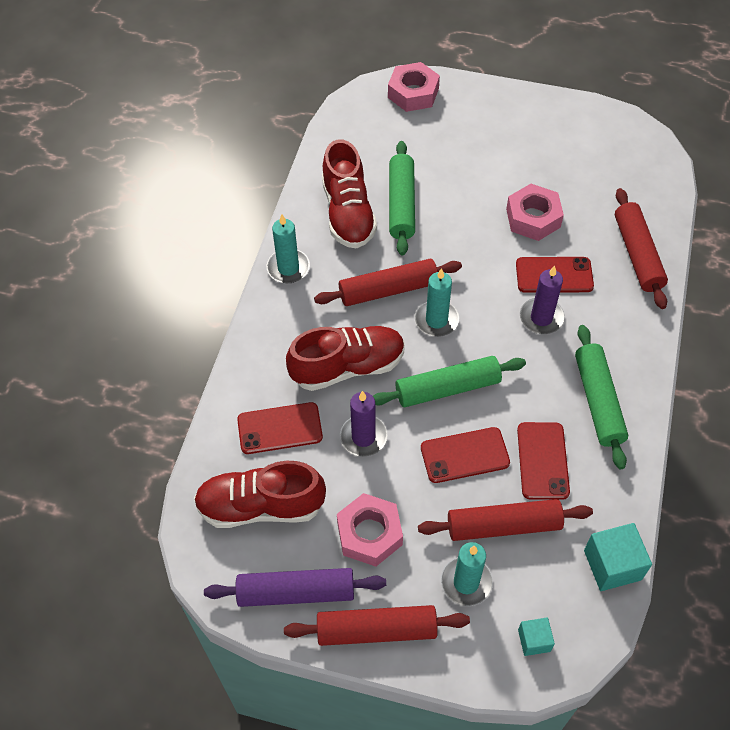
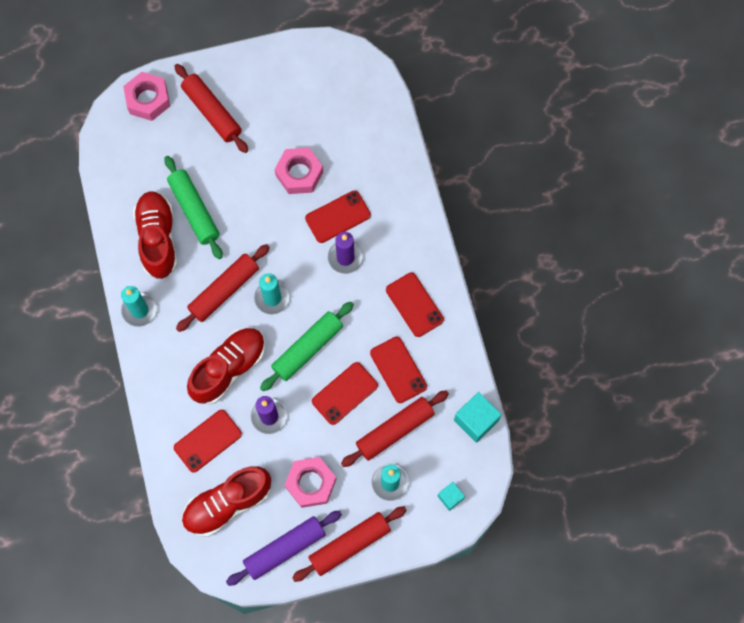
camera: 30 degrees left, 15 degrees up
(348, 213) = (158, 239): red shoe -> red shoe turned 150 degrees counterclockwise
(598, 401) = (414, 305): green rolling pin -> red phone
(637, 254) = (389, 168): red rolling pin -> red rolling pin (212, 112)

